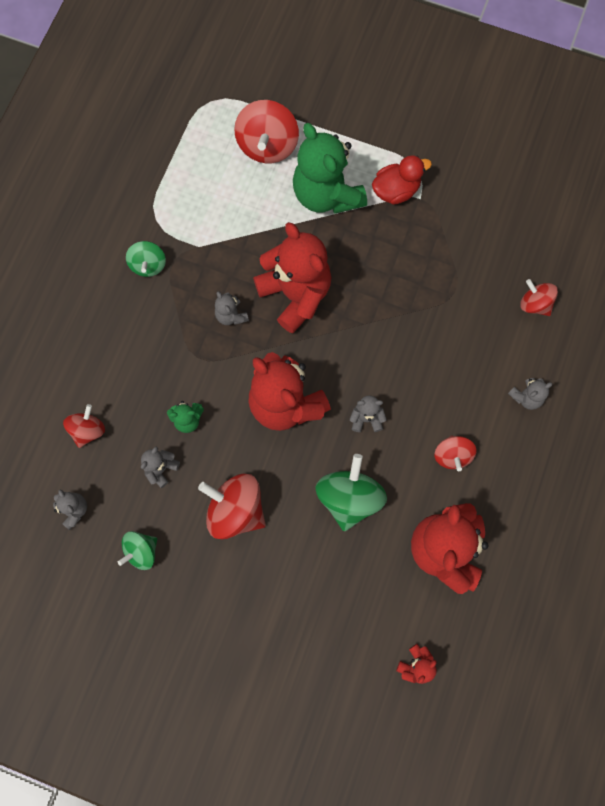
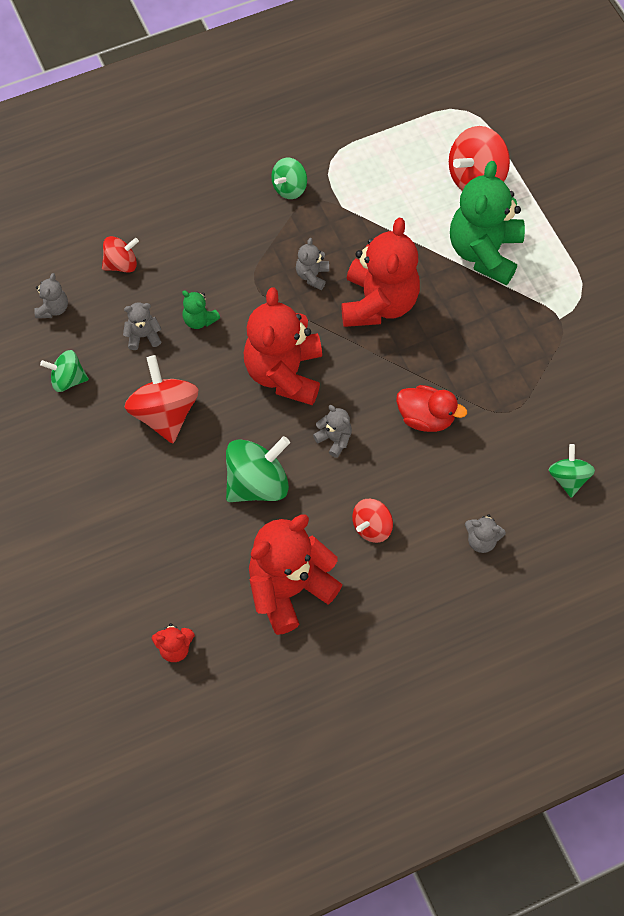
camera: 45 degrees right, 10 degrees down
(396, 190) = (545, 296): red duck -> red duck (426, 417)
(535, 304) = (568, 478): red spinning top -> green spinning top

